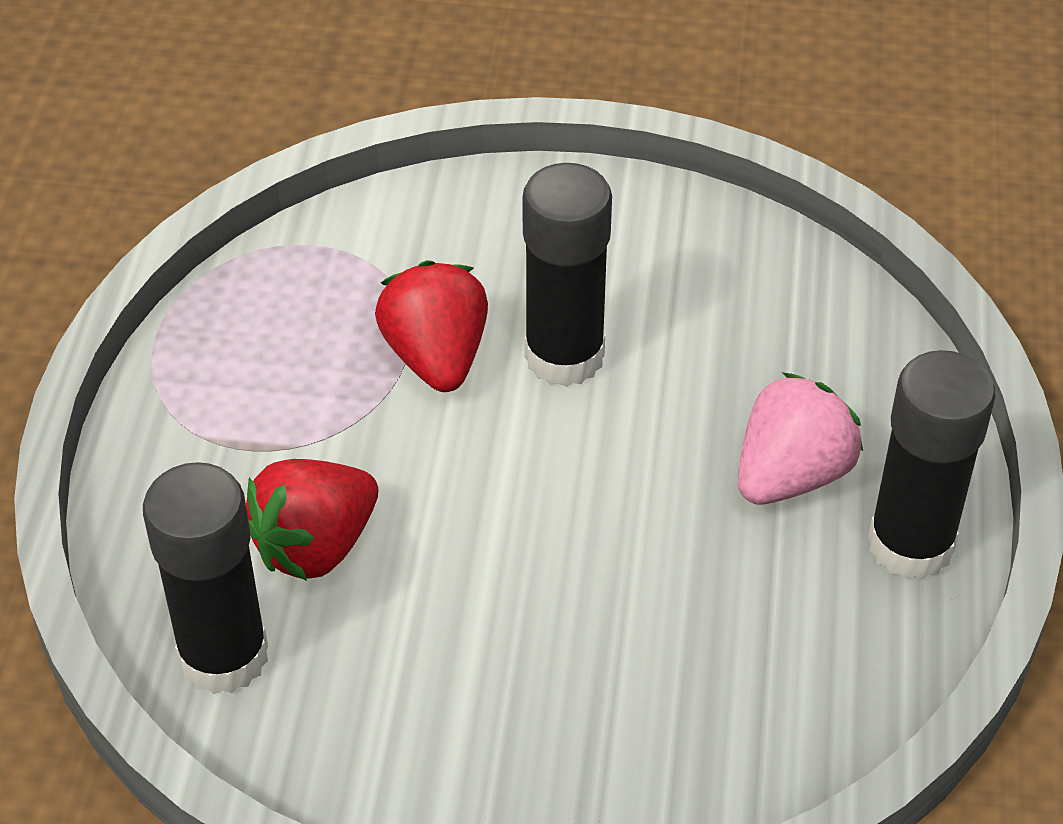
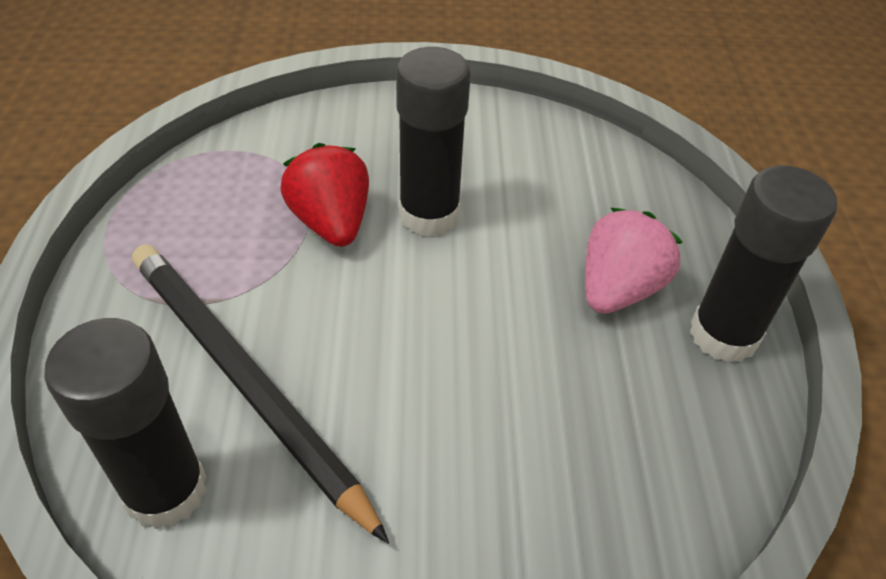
camera: 10 degrees left, 0 degrees up
(315, 546) = (244, 381): red strawberry -> black pencil

